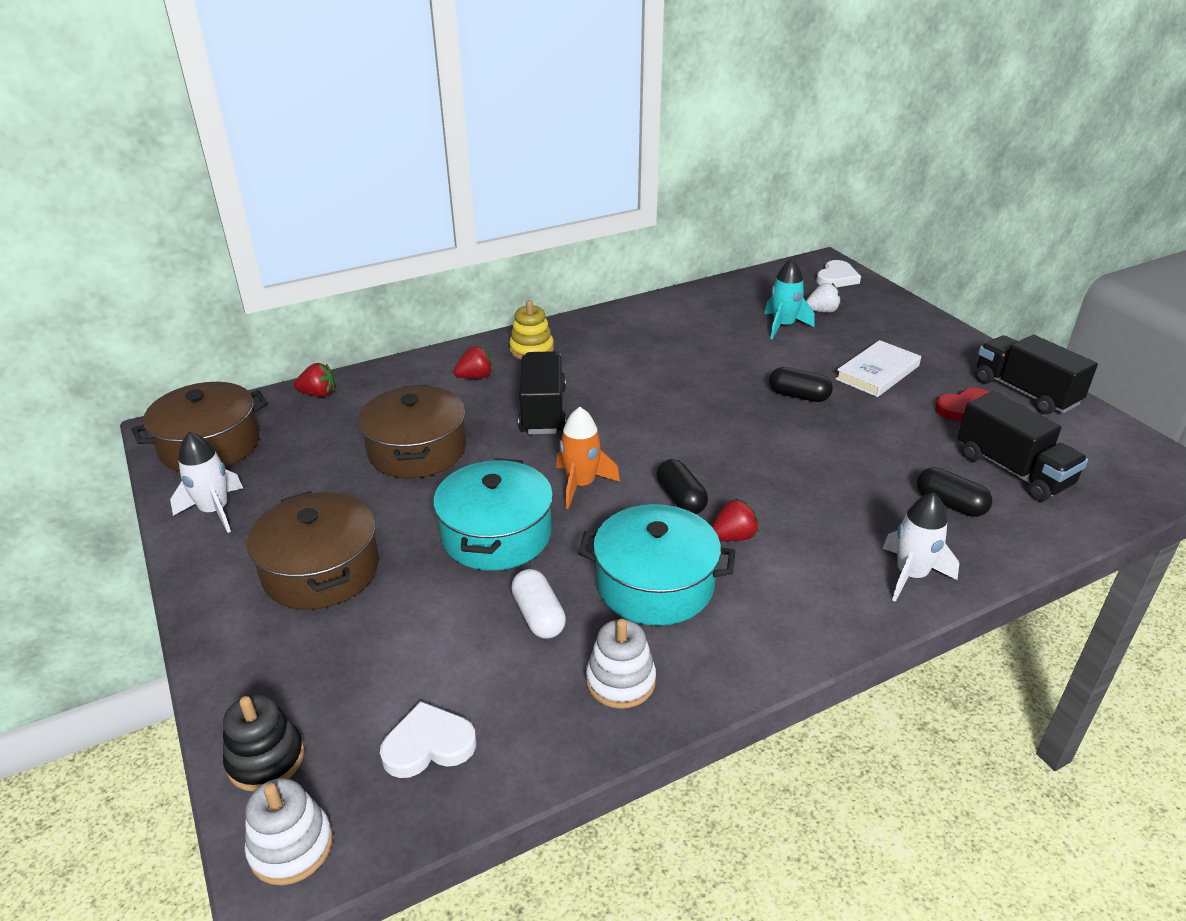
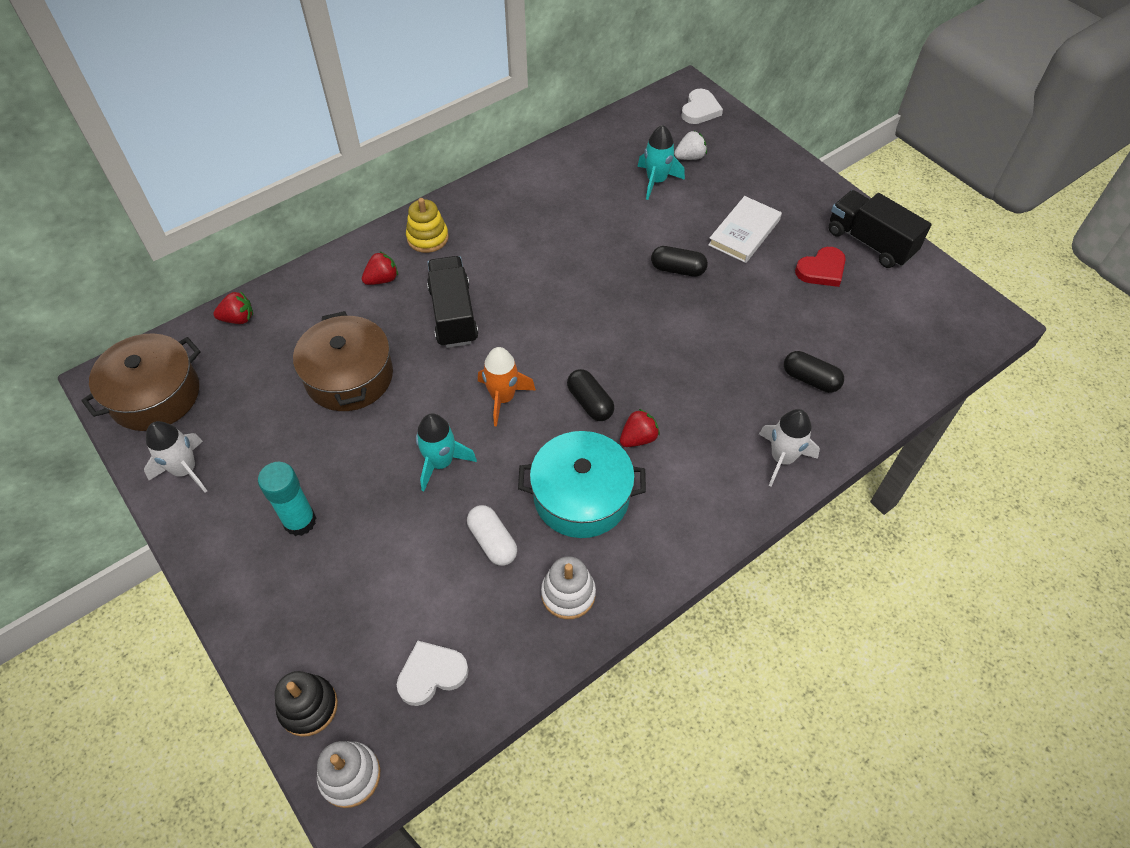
camera: 10 degrees left, 20 degrees up
(321, 570) = (300, 521): brown pot -> turquoise glue stick
(496, 534) = (441, 463): turquoise pot -> turquoise rocket
(1012, 470) = (859, 335): black truck -> none

